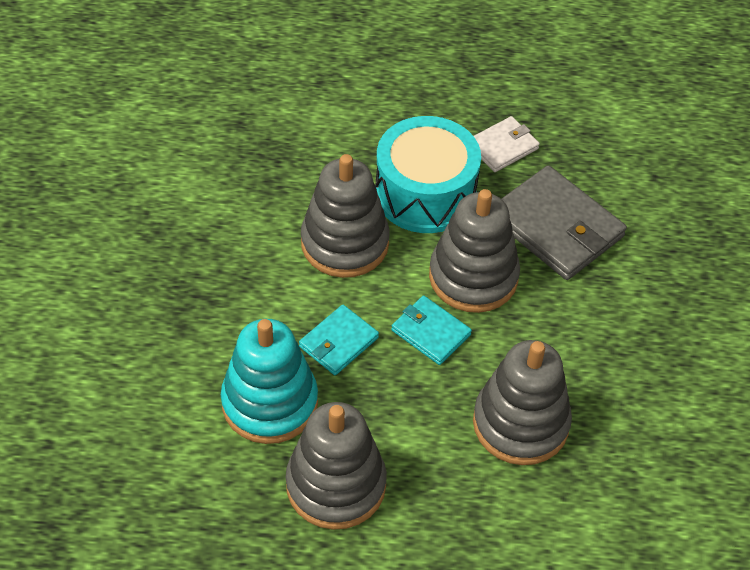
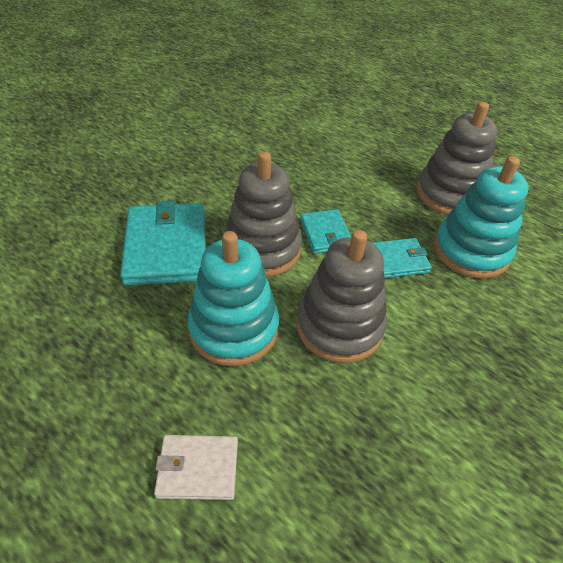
camera: 145 degrees left, 5 degrees down
(425, 193) = (234, 329): turquoise drum -> turquoise stacking toy
(502, 147) = (124, 330): white wallet -> white wallet (197, 468)
(520, 423) = (315, 169): grey stacking toy -> none
(556, 227) = (166, 247): grey wallet -> turquoise wallet

